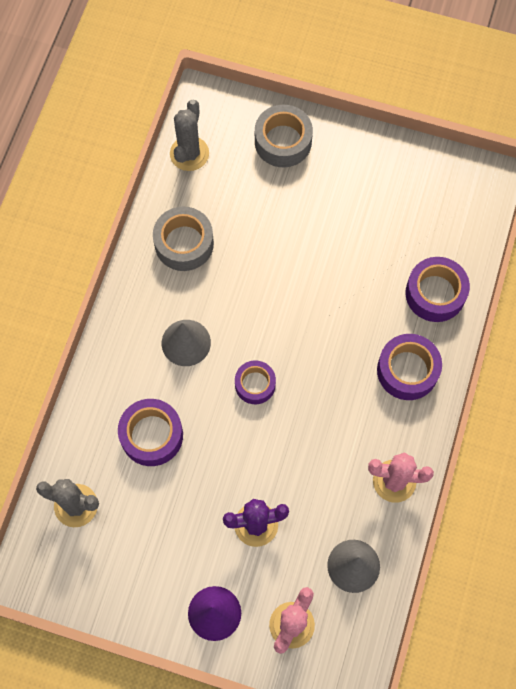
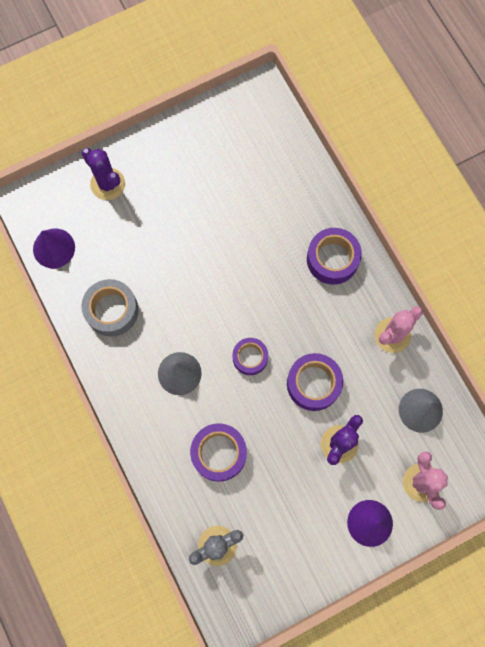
camera: 45 degrees left, 5 degrees up
(189, 153) = (54, 248): grey cactus -> purple cone
(283, 141) = (108, 184): grey tape -> purple cactus
(435, 293) = (301, 195): purple tape -> purple tape (313, 384)

